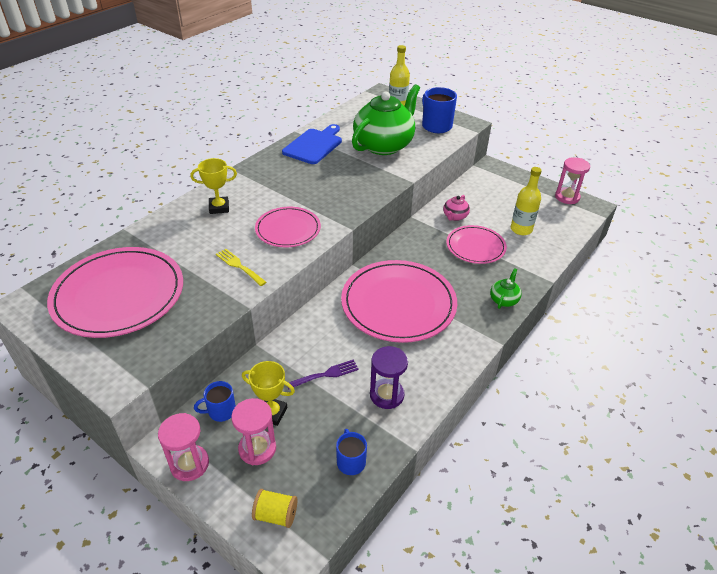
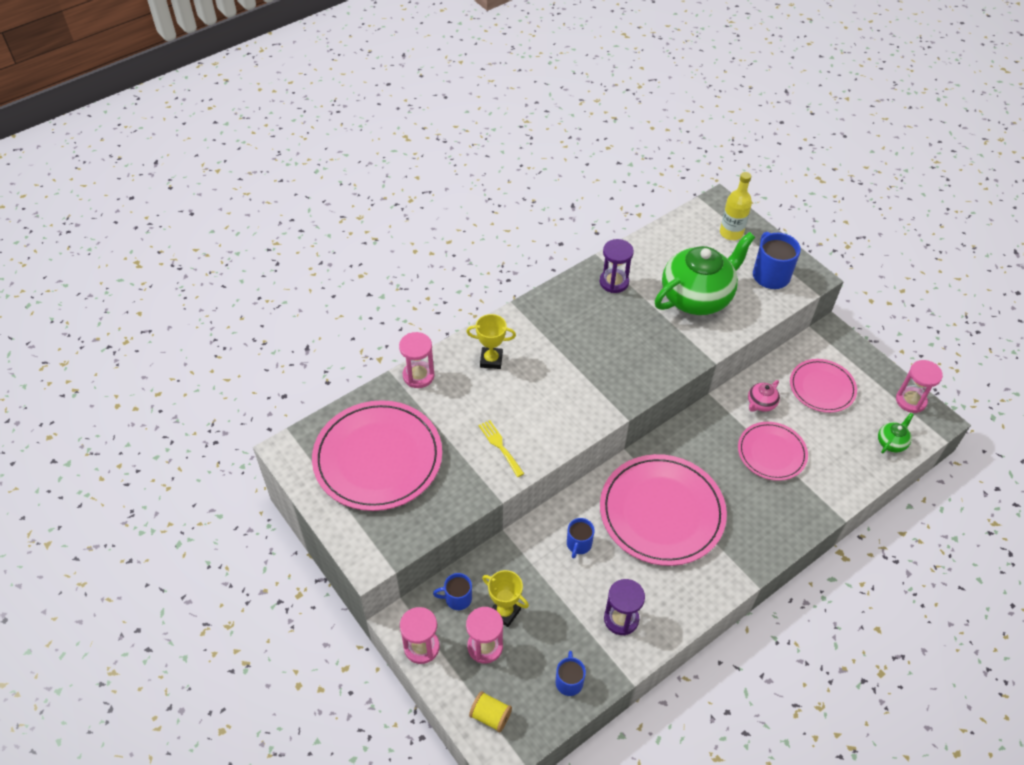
camera: 15 degrees right, 10 degrees up
(152, 228) = (418, 376): none -> pink hourglass
(288, 229) = (559, 406): pink plate -> pink plate (822, 387)
(314, 145) = (614, 282): blue cutting board -> purple hourglass
(326, 374) = (565, 581): purple fork -> none
(330, 342) = (578, 544): none -> blue mug
(504, 300) = (780, 532): green teapot -> green teapot (891, 442)
(521, 229) = (835, 439): yellow bottle -> none

